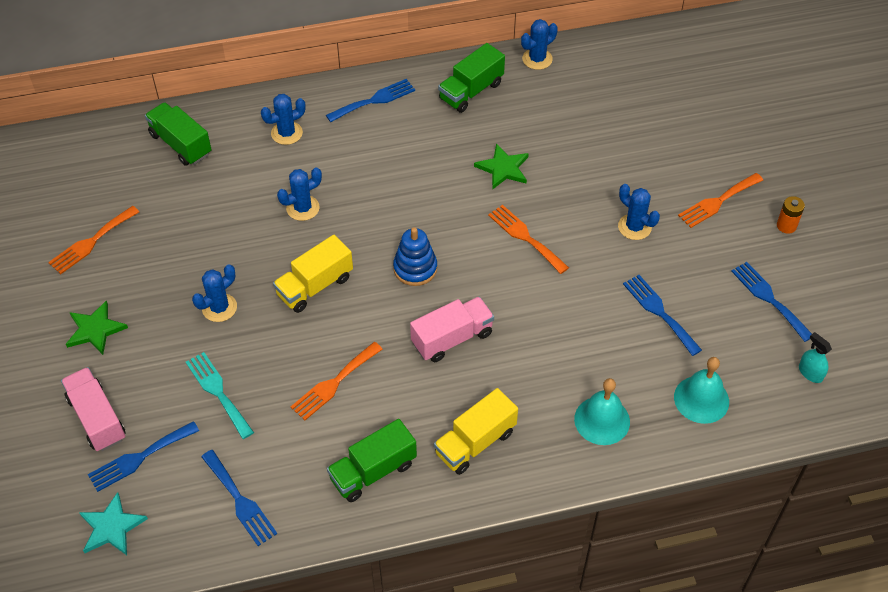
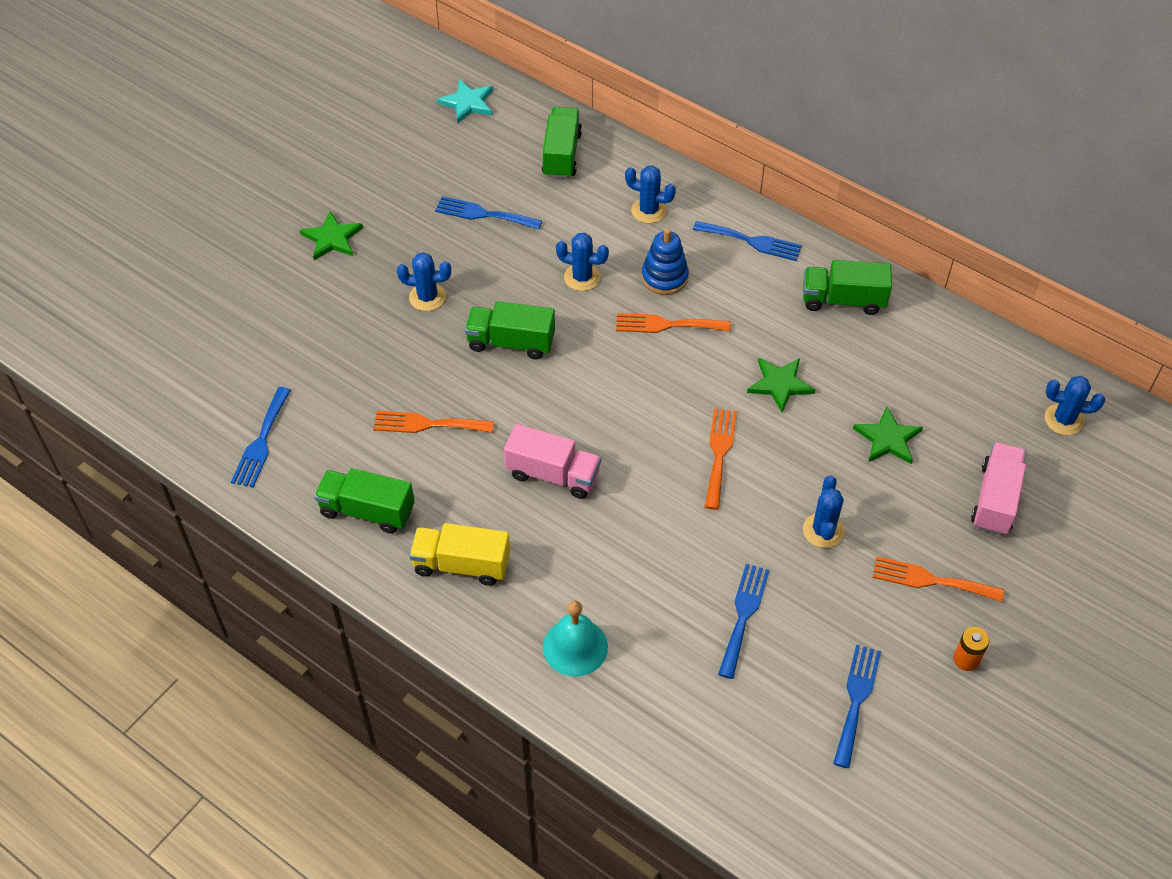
camera: 50 degrees right, 0 degrees up
(91, 242) = (410, 175): orange fork -> orange fork (667, 324)
(97, 418) = (255, 299): pink truck -> pink truck (995, 499)
(112, 527) = (170, 379): turquoise star -> turquoise star (467, 103)
(139, 458) = (244, 351): blue fork -> blue fork (483, 214)
(218, 392) = (347, 355): turquoise fork -> none
(315, 286) = (511, 342): yellow truck -> green truck
(415, 268) = (600, 397): blue stacking toy -> blue stacking toy (664, 277)
(537, 59) = (940, 321): blue cactus -> blue cactus (1064, 420)
(597, 147) = (887, 439): none -> green star
(701, 399) = (676, 714): turquoise bell -> none
(810, 373) = (801, 793): turquoise spray bottle -> none

